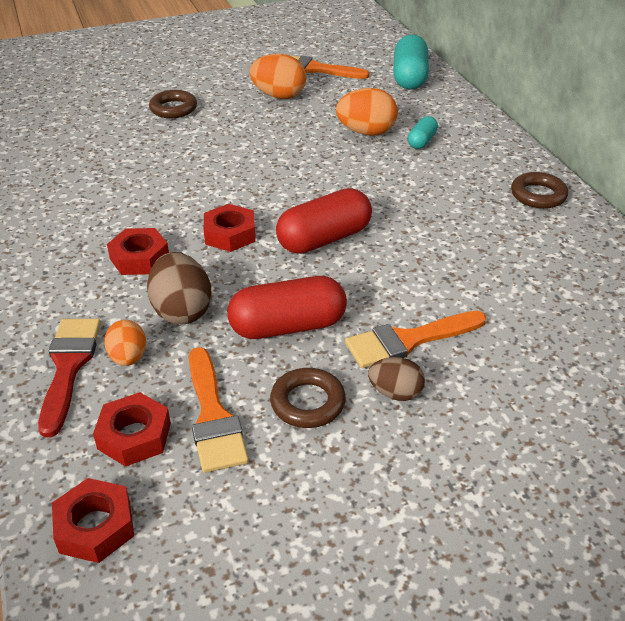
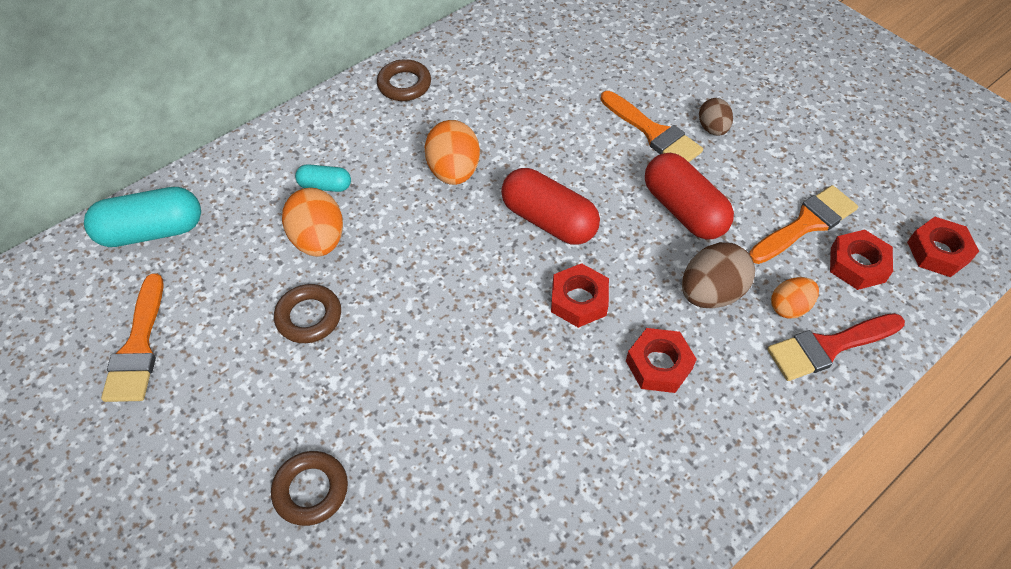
camera: 110 degrees left, 15 degrees up
(279, 96) = (238, 364): orange egg -> orange egg (454, 171)
(307, 402) = (754, 173): brown ring -> brown ring (309, 317)

